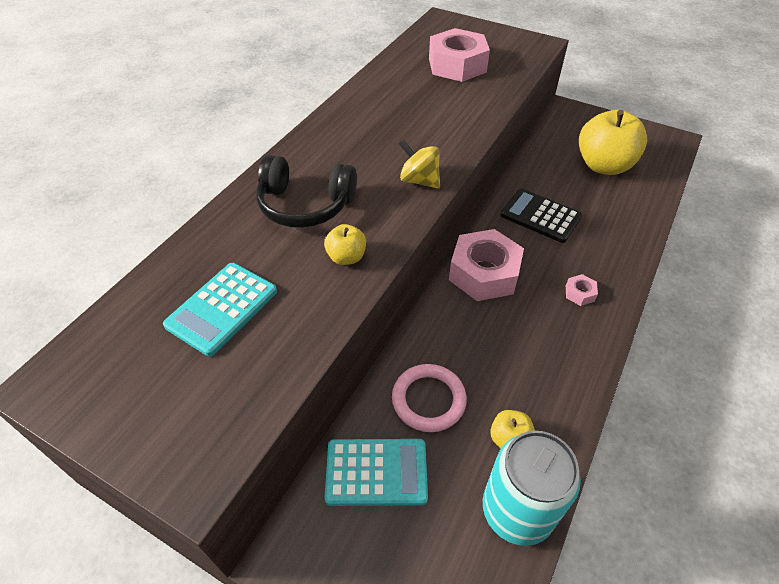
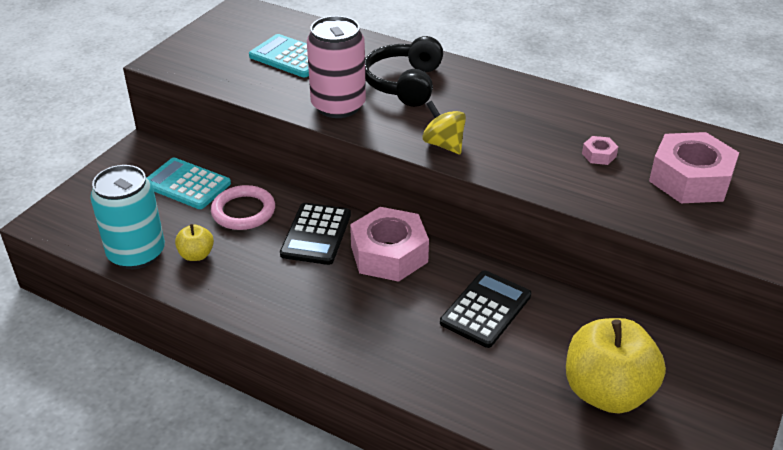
camera: 90 degrees right, 10 degrees down
(346, 257) = (338, 106): yellow apple -> pink can
(376, 472) = (187, 184): turquoise calculator -> turquoise calculator turned 120 degrees clockwise
(419, 180) = (443, 144): yellow spinning top -> yellow spinning top turned 75 degrees counterclockwise
(462, 329) = (316, 234): none -> black calculator
(579, 293) = (358, 325): pink nut -> pink nut (599, 155)

